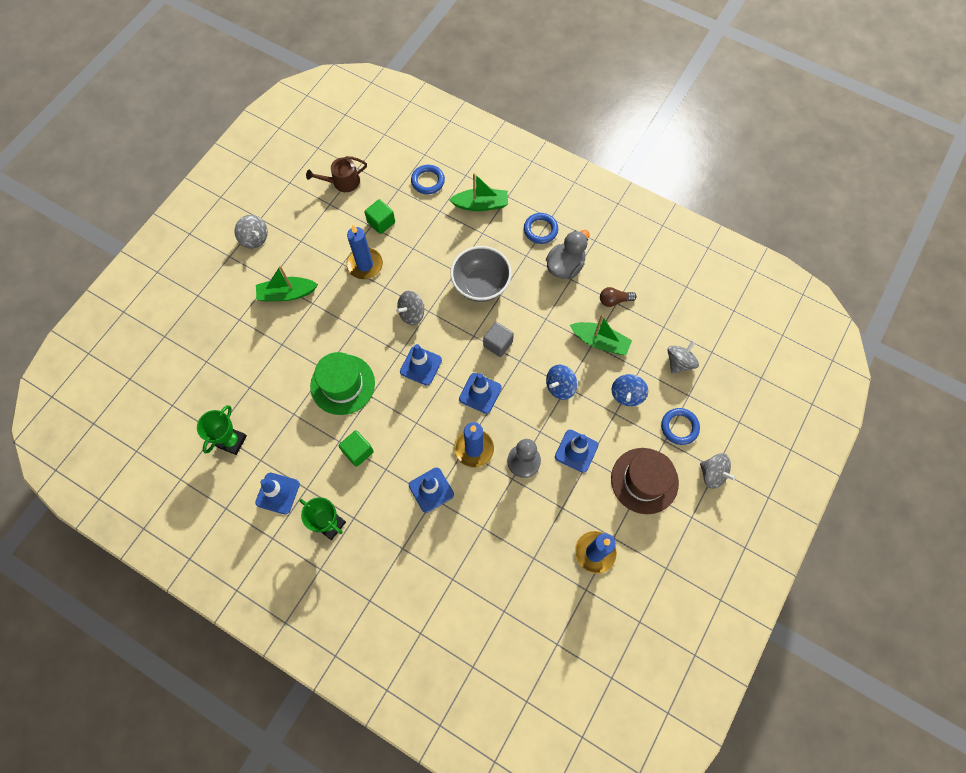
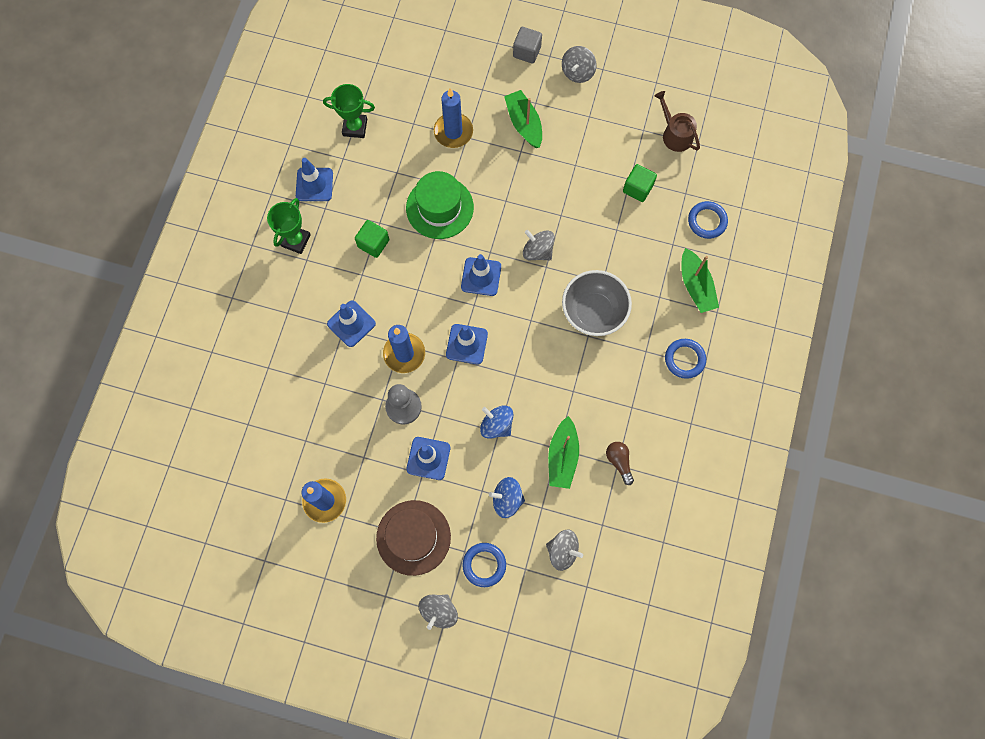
camera: 75 degrees right, 5 degrees up
(365, 265) = (581, 187): blue candle -> blue candle (453, 132)
(498, 344) = (528, 348): grey cube -> grey cube (527, 52)
(565, 266) = (646, 397): grey duck -> none

